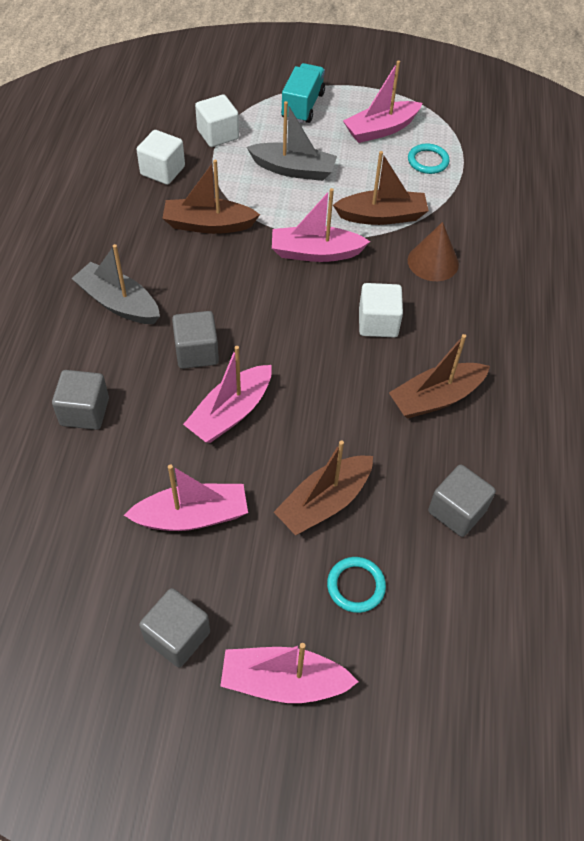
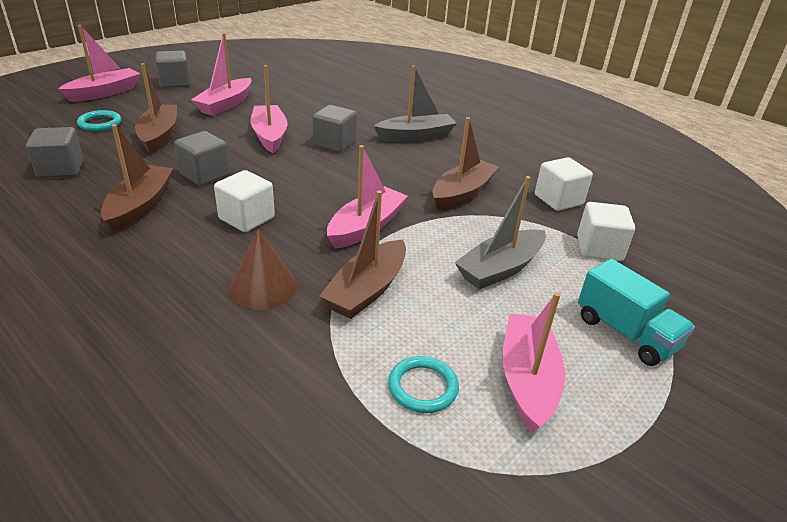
camera: 125 degrees right, 20 degrees down
(84, 412) = (340, 103): grey cube -> grey cube (205, 174)

